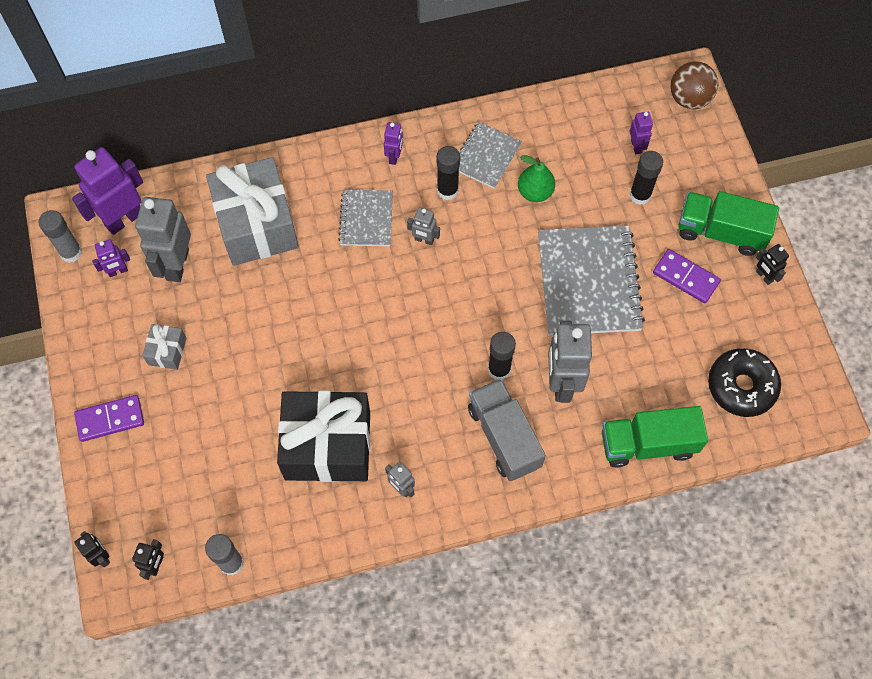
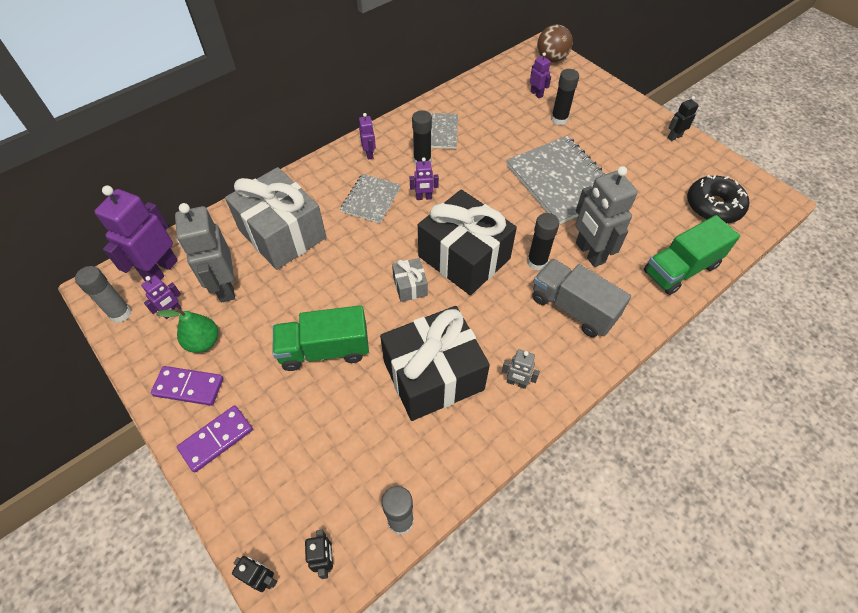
camera: 25 degrees left, 10 degrees down
(167, 351) = (247, 358): grey gift -> grey gift (410, 286)
(366, 219) = (371, 200): grey notebook -> grey notebook turned 45 degrees clockwise
(424, 240) = (424, 197): grey robot -> purple robot
(426, 331) = (464, 257): none -> black gift
(535, 192) = (486, 141): green pear -> green pear (203, 342)
(686, 277) = (625, 155): purple domino -> purple domino (189, 387)
(720, 232) = (627, 122): green truck -> green truck (324, 349)
(764, 276) = (674, 137): black robot -> black robot turned 120 degrees clockwise

